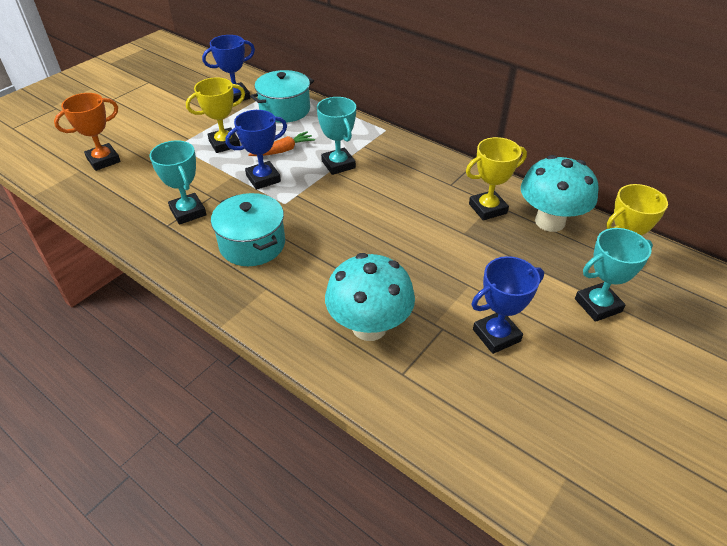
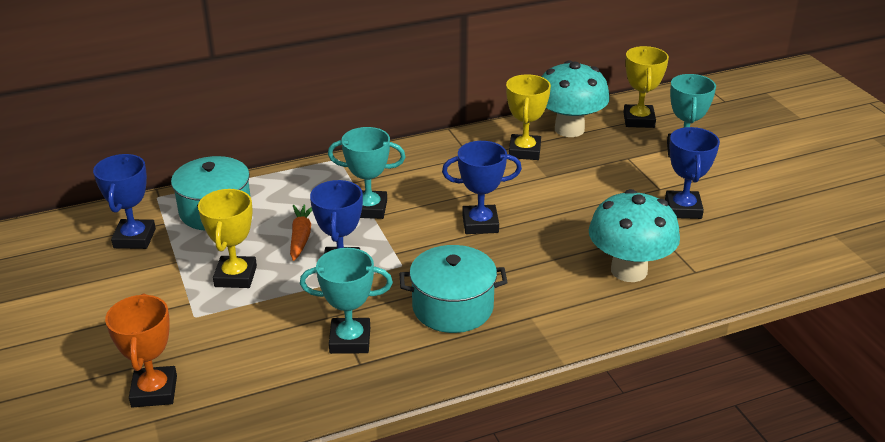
camera: 60 degrees left, 10 degrees down
(365, 221) = (480, 224): none -> blue trophy

